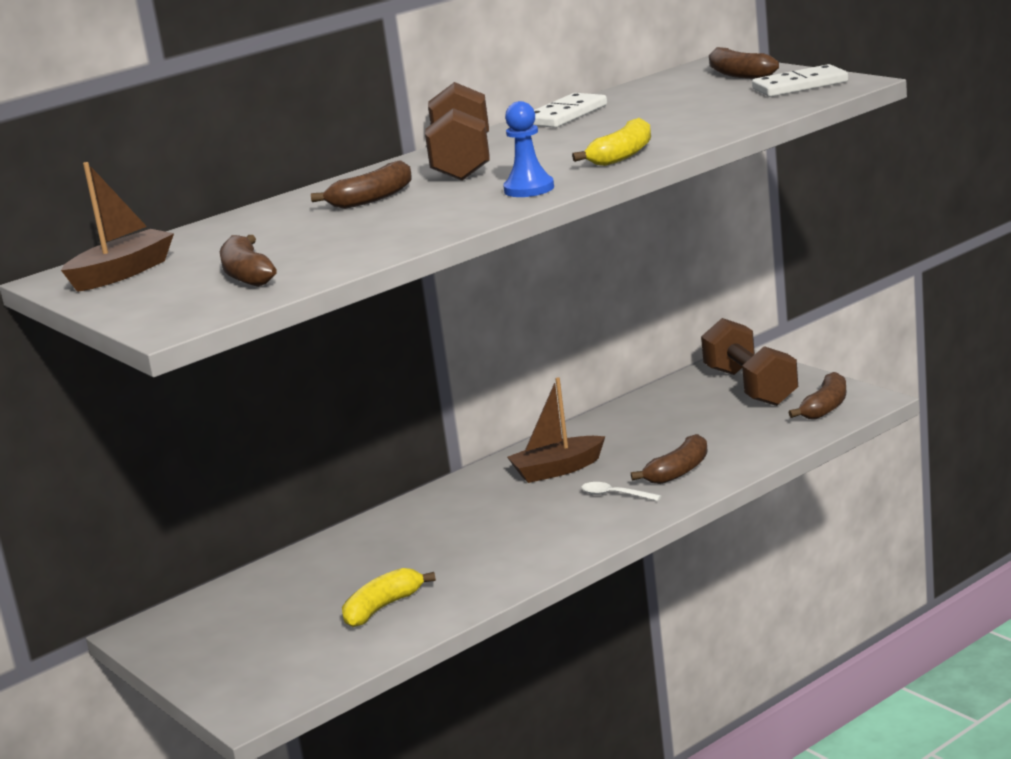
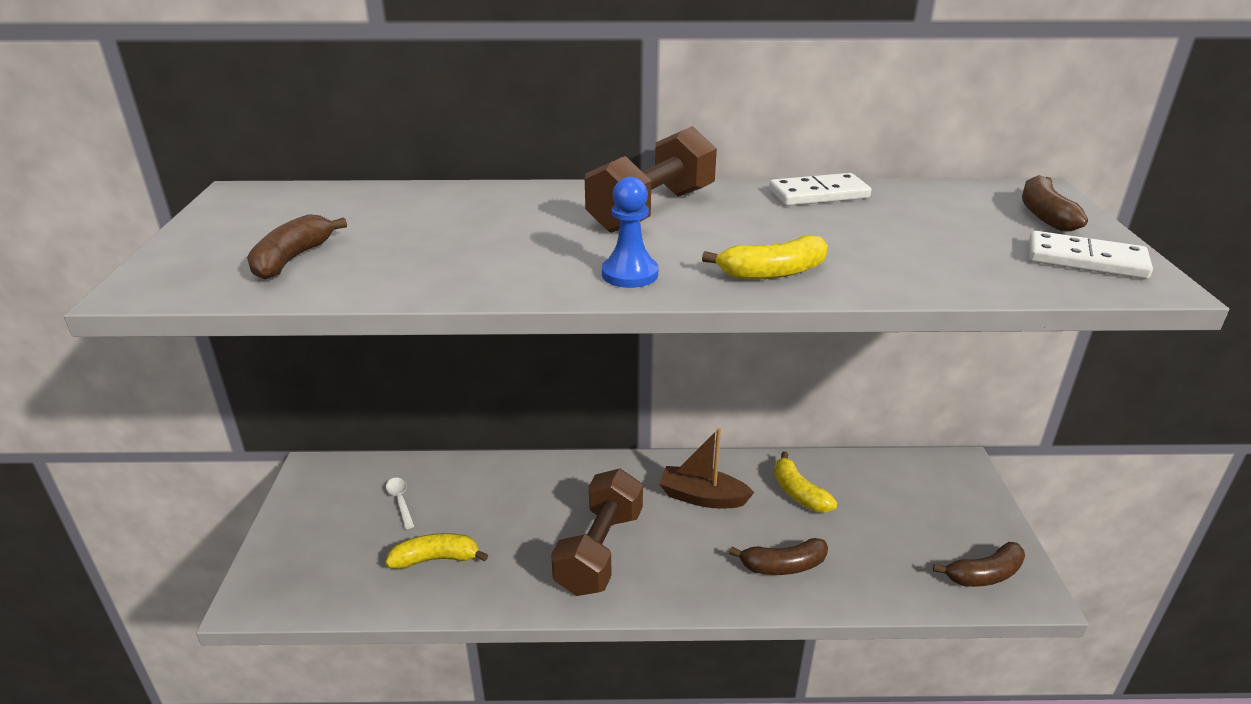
camera: 35 degrees right, 10 degrees up
(122, 273) = (263, 209): brown boat -> none
(372, 198) = (524, 218): brown banana -> none
(614, 495) = (708, 557): white spoon -> white spoon (400, 501)
(632, 431) = (798, 493): none -> yellow banana
(750, 387) = (943, 504): brown dumbbell -> brown dumbbell (600, 551)

